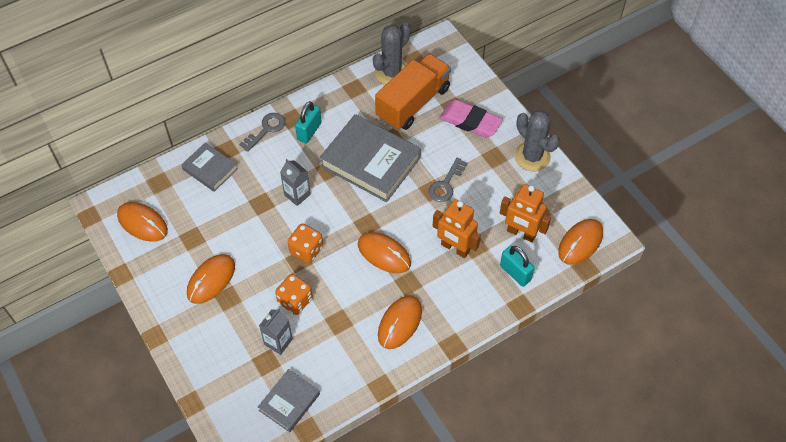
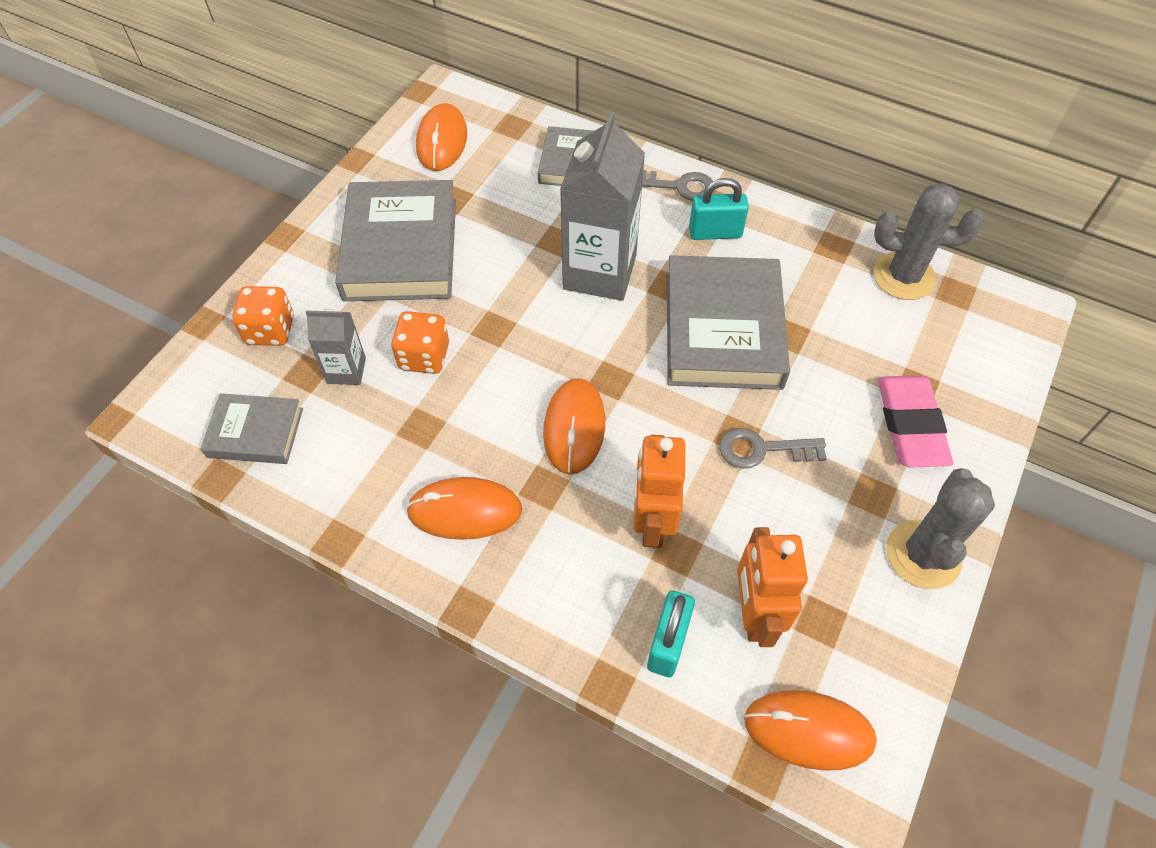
camera: 60 degrees right, 0 degrees up
(211, 280) = (401, 249): orange mouse -> grey book
(297, 195) = (599, 272): grey carton -> grey carton, size x1.96
(306, 250) = (516, 328): orange dice -> orange dice (270, 330)
(413, 103) = (874, 330): orange truck -> none

